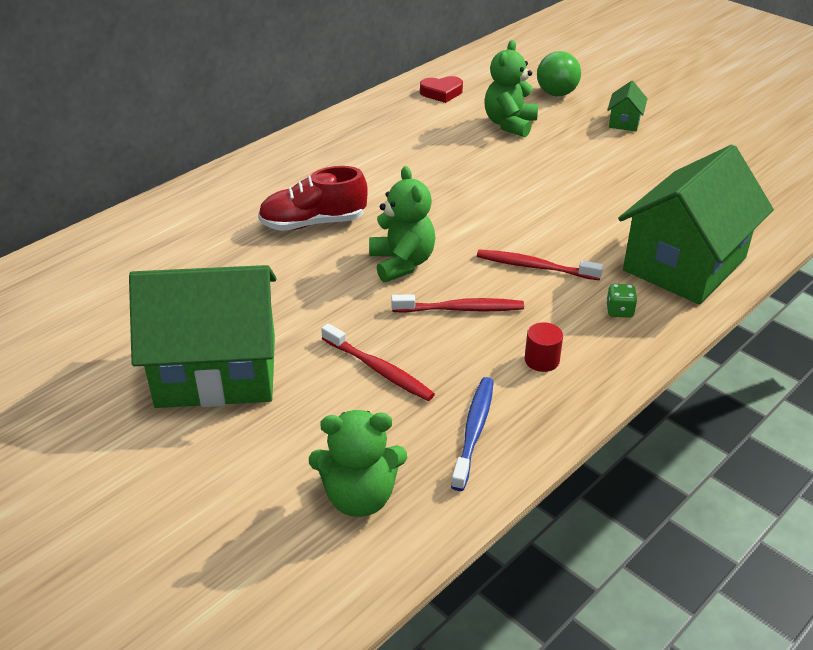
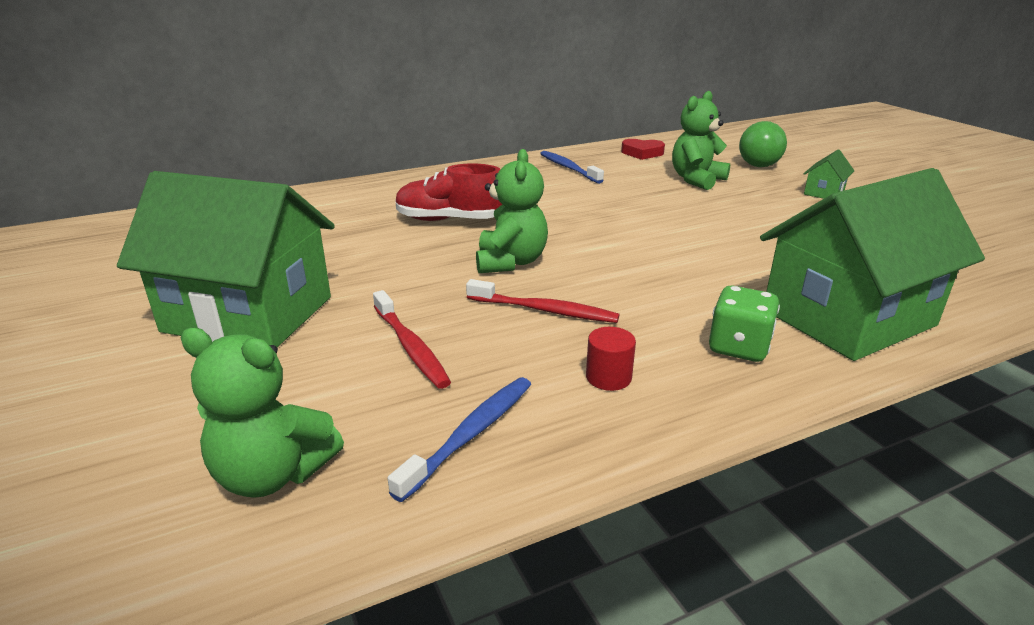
camera: 20 degrees right, 10 degrees down
(382, 128) = (568, 168): none -> blue toothbrush
(535, 267) = (655, 289): red toothbrush -> none
(619, 311) = (738, 347): green dice -> green dice, size x1.64

